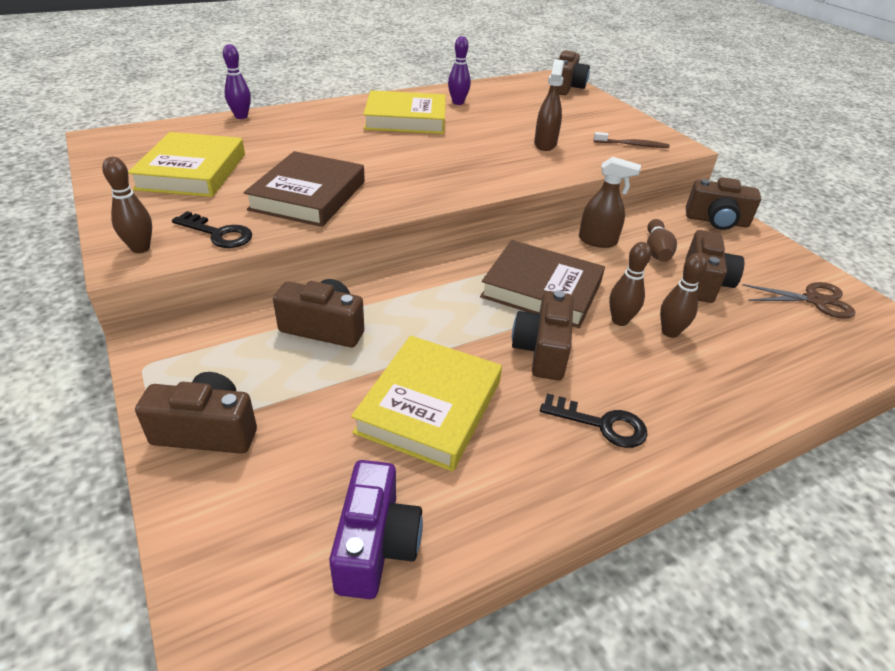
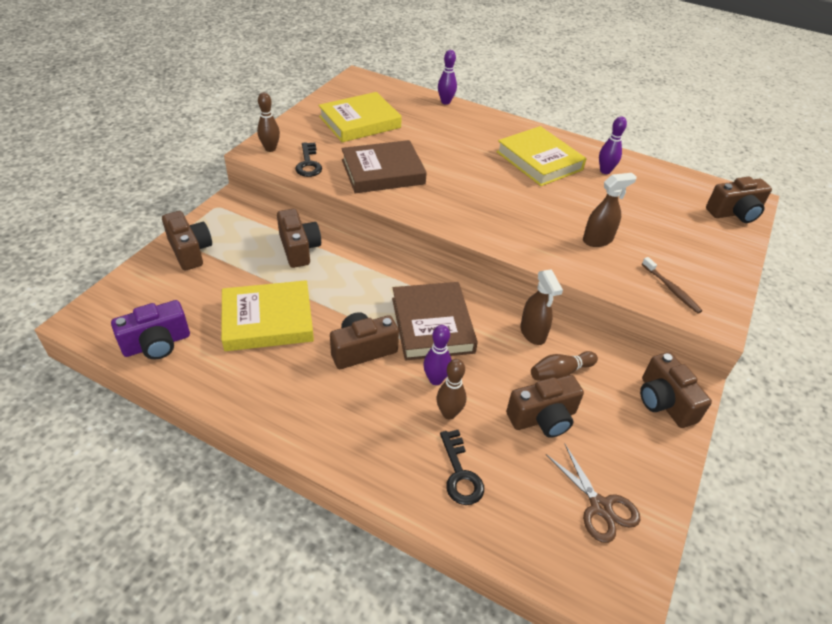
camera: 55 degrees right, 5 degrees up
(601, 424) = (313, 404): black key -> black key (460, 474)
(620, 320) = (435, 379): brown bowling pin -> purple bowling pin

